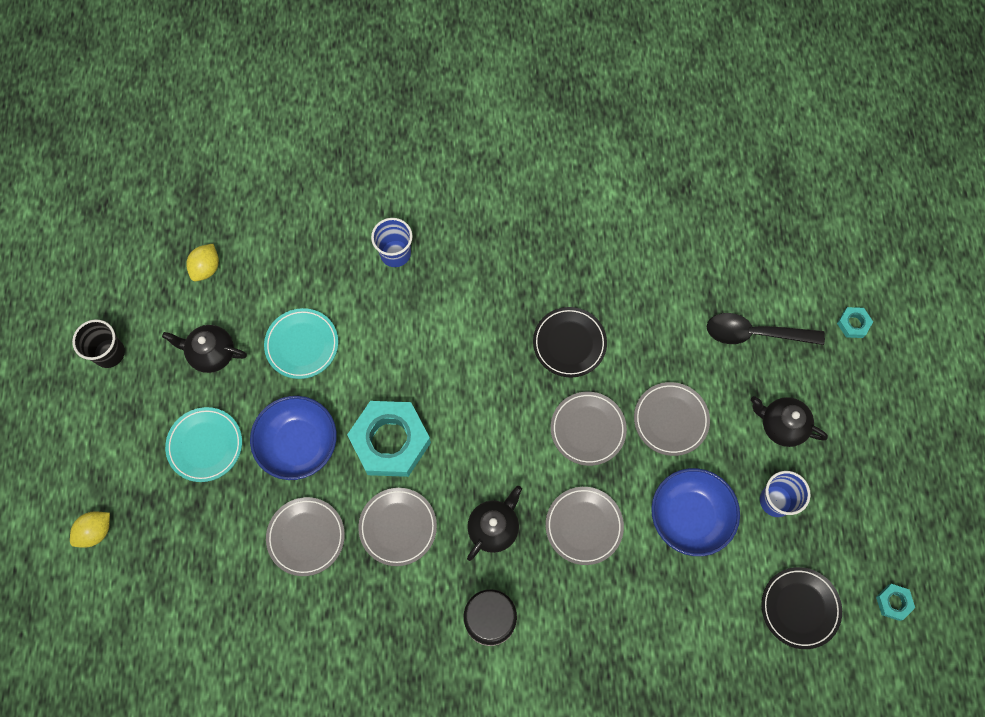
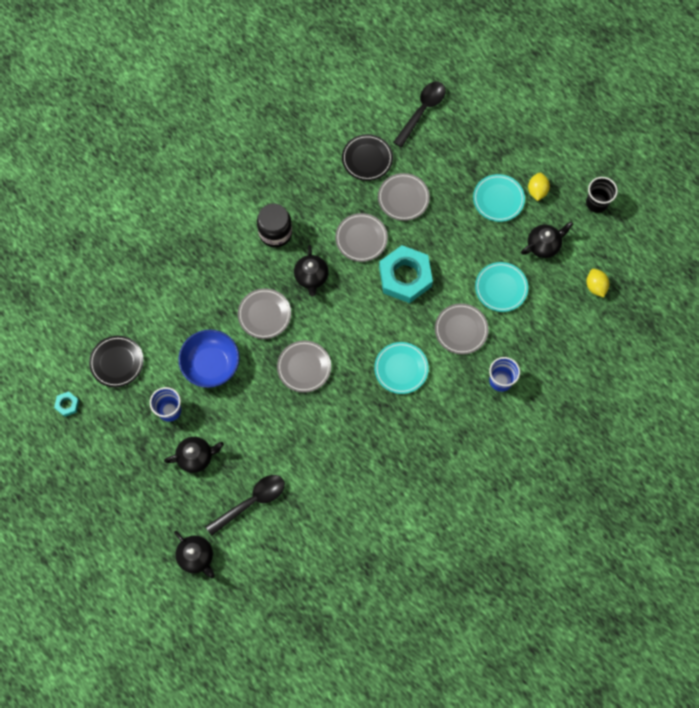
camera: 140 degrees right, 0 degrees up
(96, 531) = (509, 121): yellow lemon -> yellow lemon (537, 191)
(178, 633) = (422, 111): none -> black spoon
(298, 444) = (451, 237): blue bowl -> none
(485, 345) = (401, 369): none -> turquoise plate
(569, 343) = (355, 408): black plate -> black plate (367, 159)
(670, 420) = (262, 409): grey plate -> grey plate (461, 330)
(853, 324) = (196, 557): turquoise nut -> black teapot

